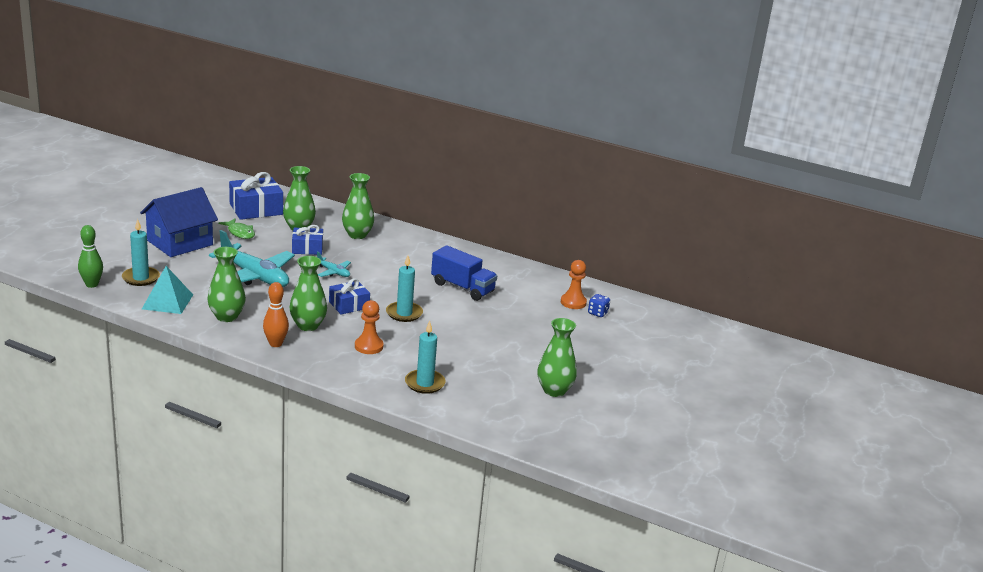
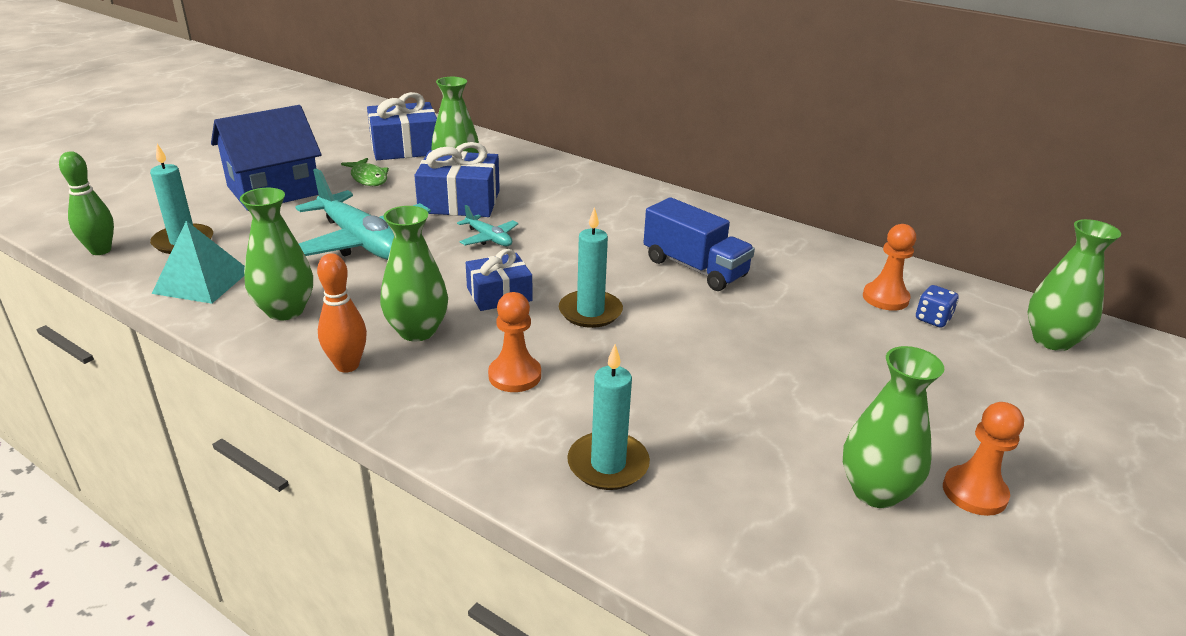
camera: 10 degrees right, 5 degrees up
(307, 248) = (459, 201): blue gift -> blue gift, size x1.59
(357, 235) = (540, 184): green vase -> green vase (1052, 340)
(601, 389) = (974, 492): none -> orange pawn

